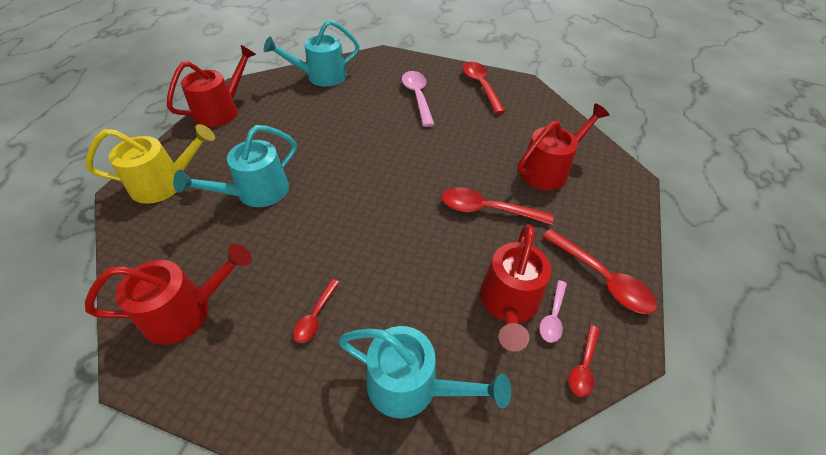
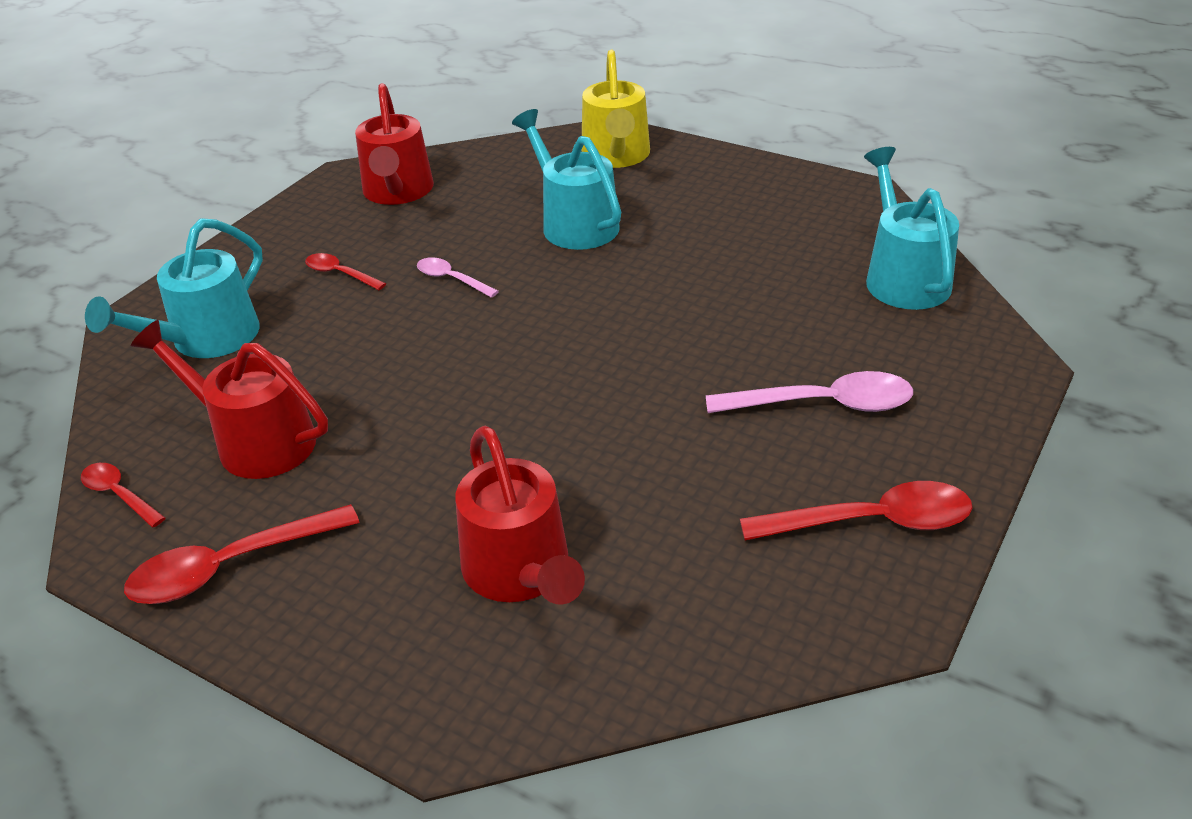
camera: 105 degrees right, 10 degrees down
(221, 110) = (787, 181): red watering can -> none
(487, 210) = (446, 452): red spoon -> none
(553, 317) = (206, 483): pink spoon -> pink spoon (451, 279)

